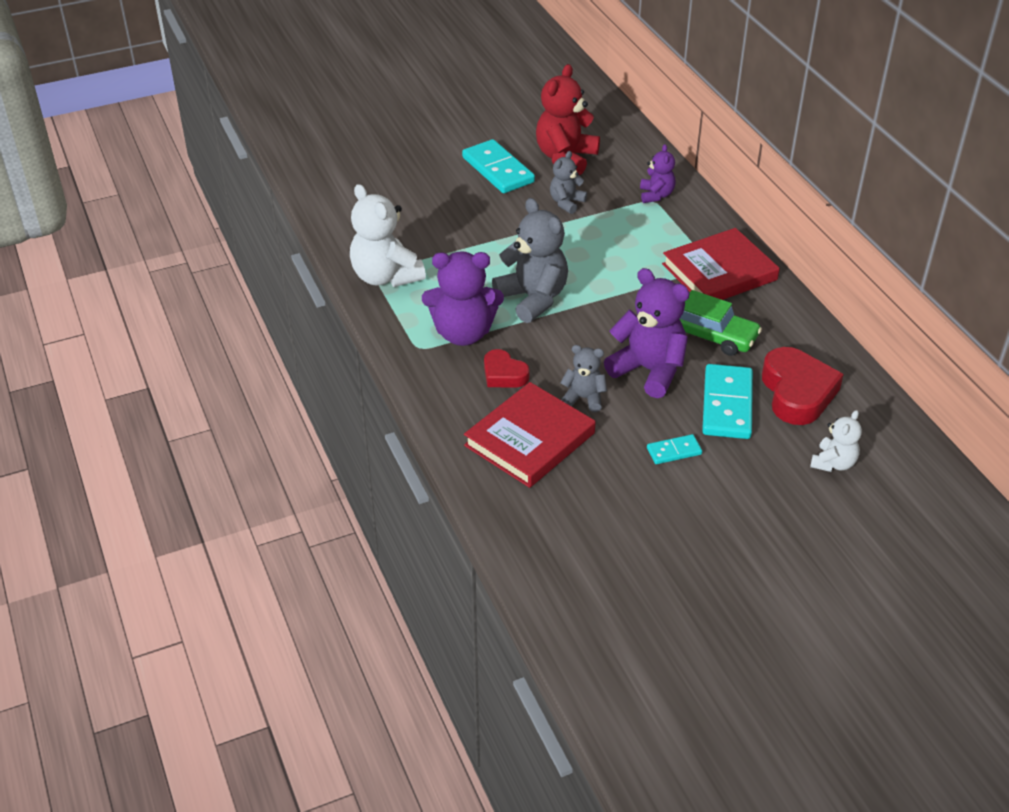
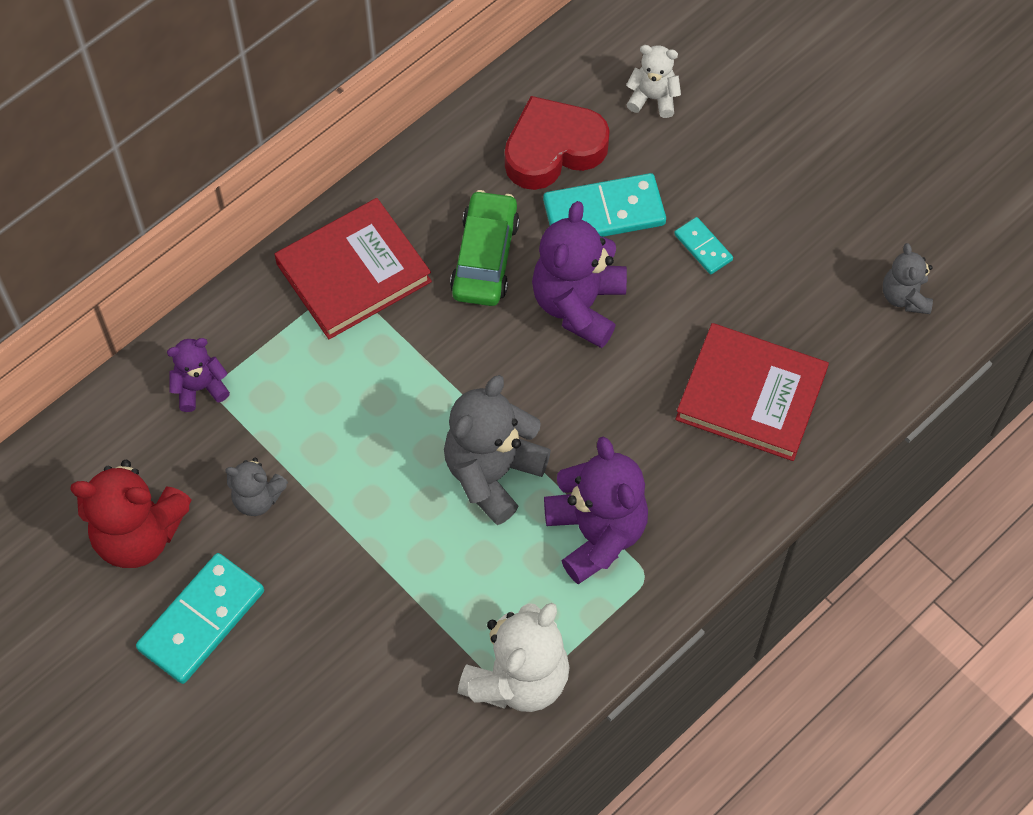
camera: 110 degrees left, 20 degrees up
(504, 374) = (653, 459): red heart -> none
(584, 398) = (657, 360): grey teddy bear -> grey teddy bear (904, 297)
(719, 272) = (353, 272): red book -> red book turned 75 degrees counterclockwise

